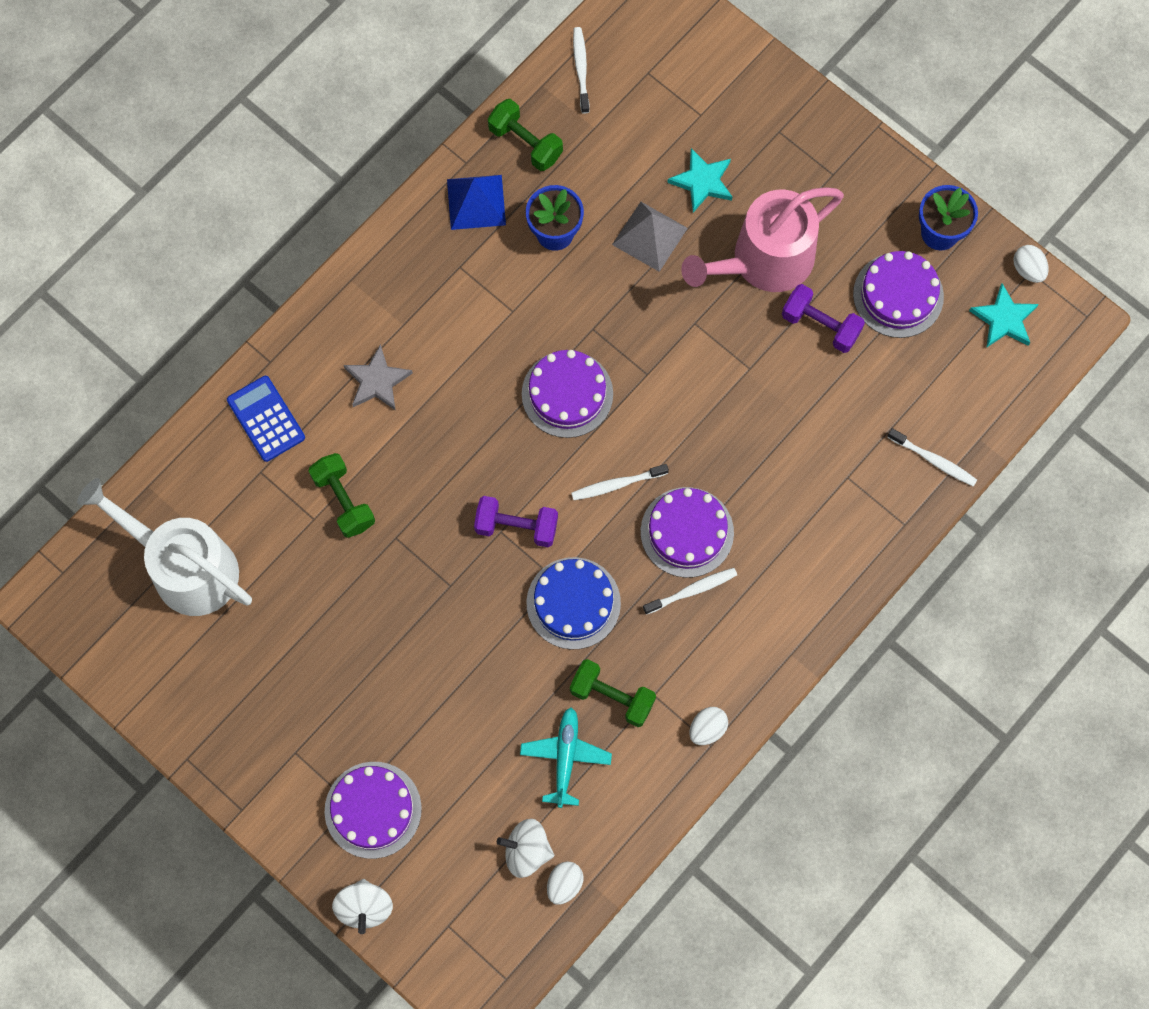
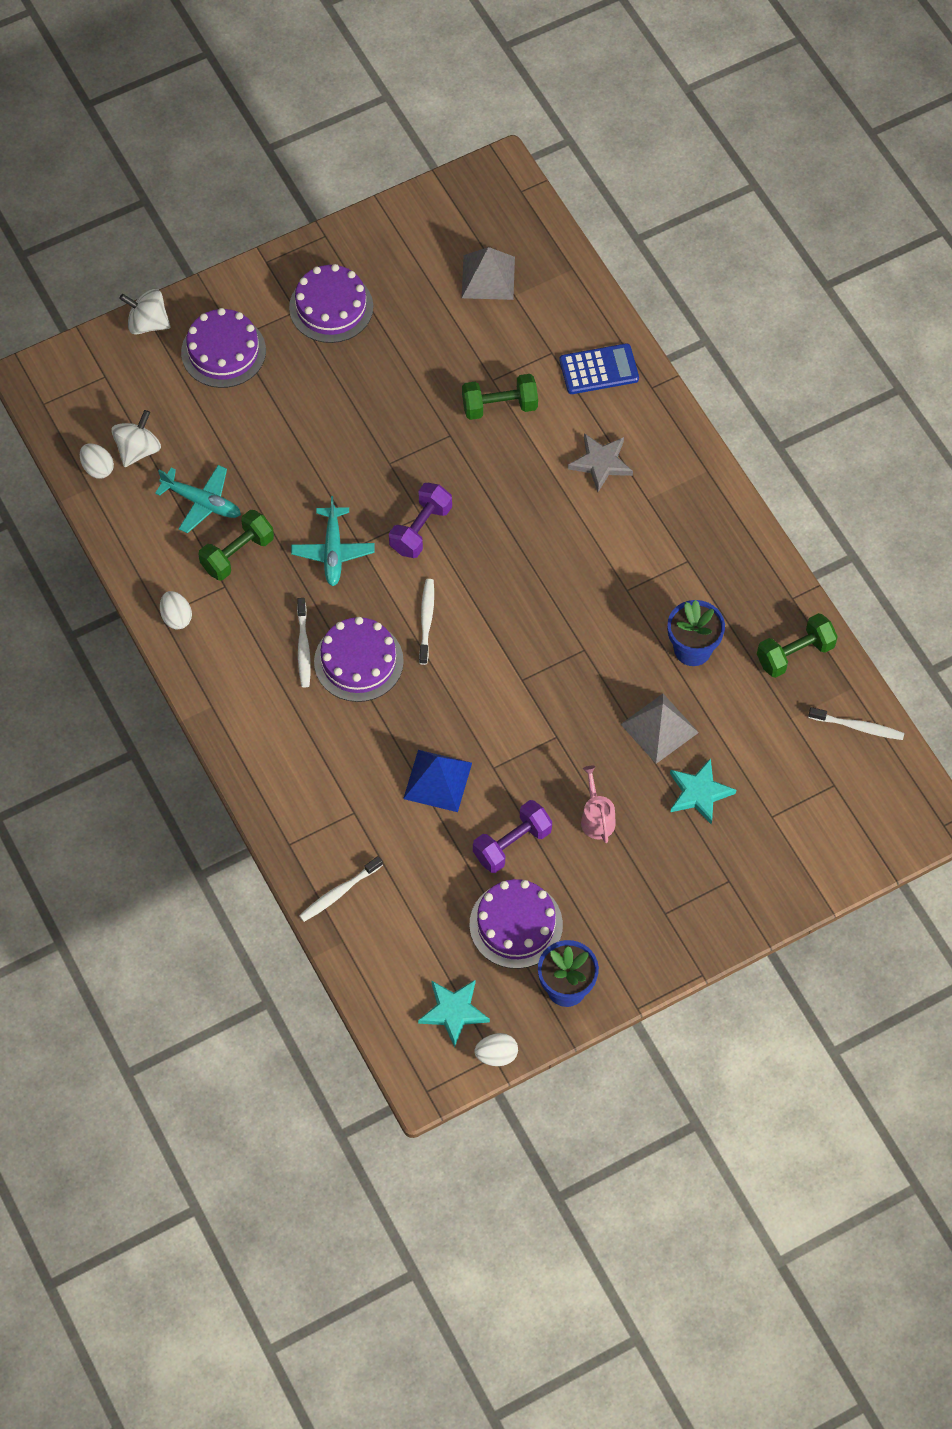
camera: 110 degrees right, 10 degrees down
(186, 568) = (488, 277): white watering can -> grey pyramid
(476, 202) = (748, 594): blue pyramid -> blue pyramid (437, 780)
(567, 394) = (528, 608): purple cake -> purple cake (331, 307)
(573, 603) = (333, 551): blue cake -> turquoise plane
(764, 261) = (597, 818): pink watering can -> pink watering can, size x0.42

